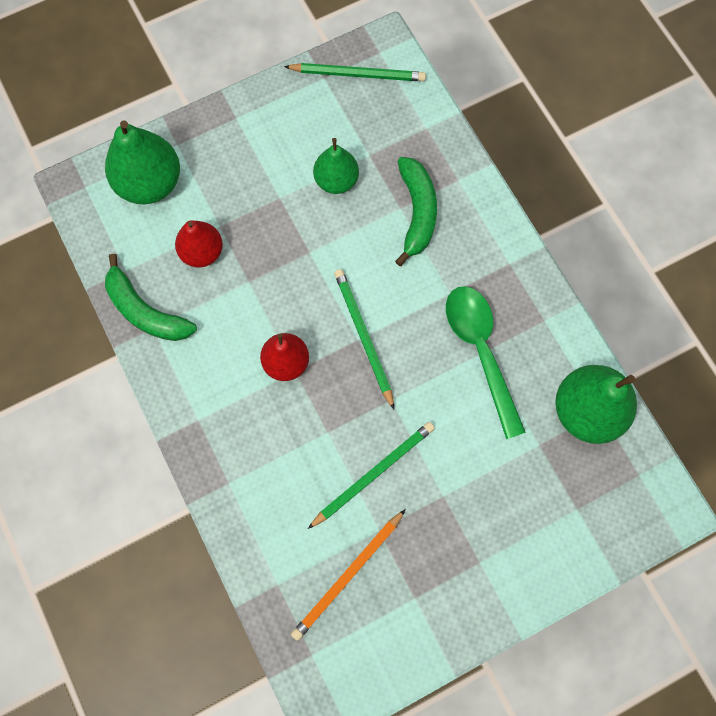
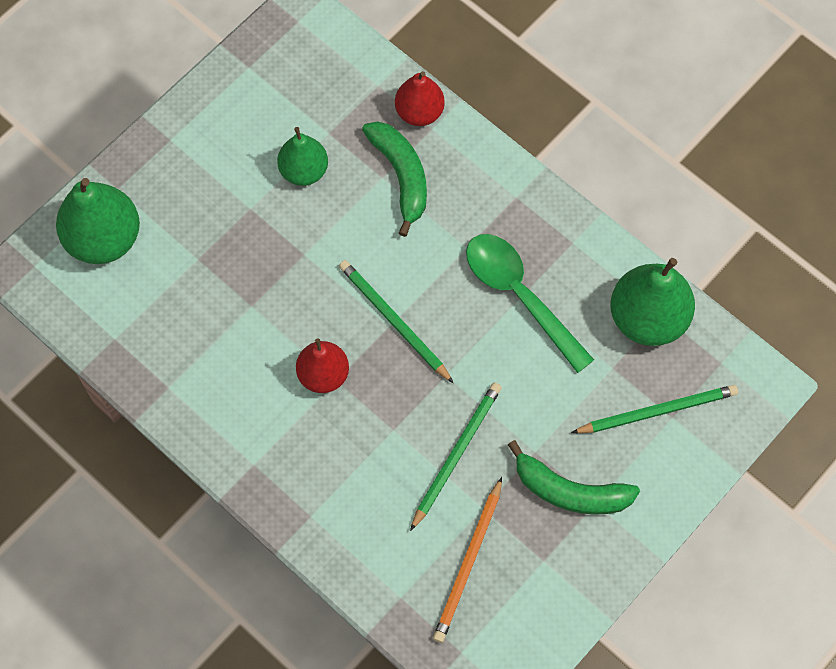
camera: 20 degrees left, 5 degrees down
(145, 311) = (153, 373): green banana -> green banana (570, 491)
(202, 252) = (190, 292): red pear -> red pear (419, 112)
(358, 74) = (284, 52): green pencil -> green pencil (657, 411)

